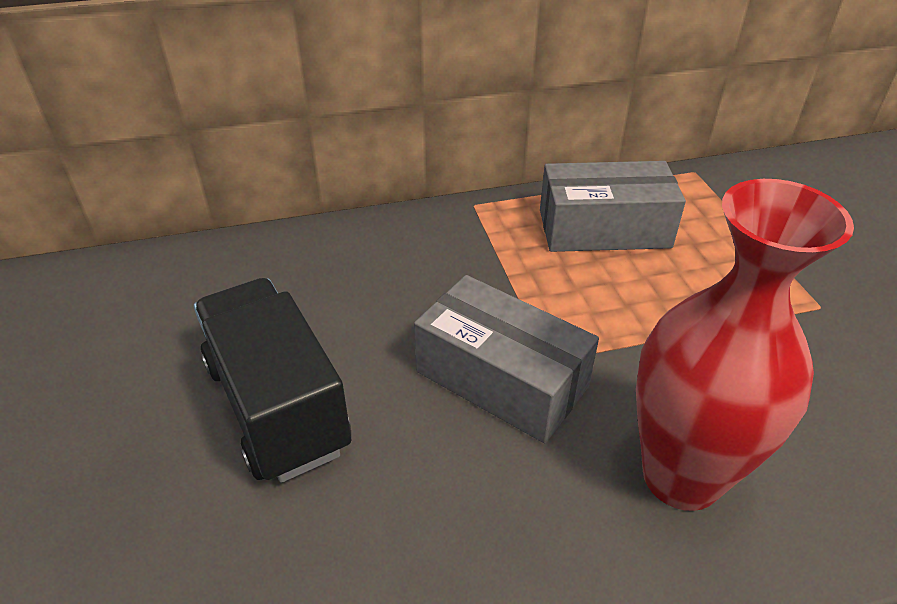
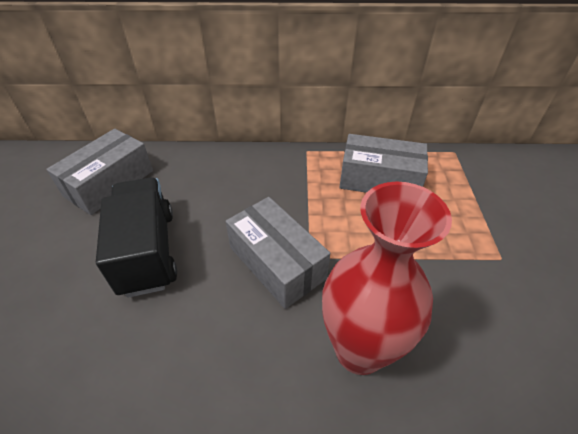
camera: 15 degrees right, 5 degrees up
(156, 311) = (109, 183): none -> grey box

